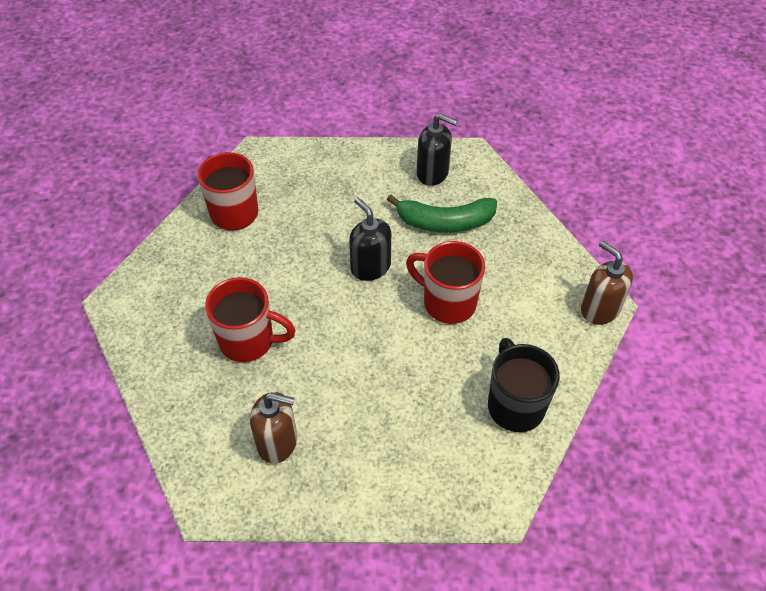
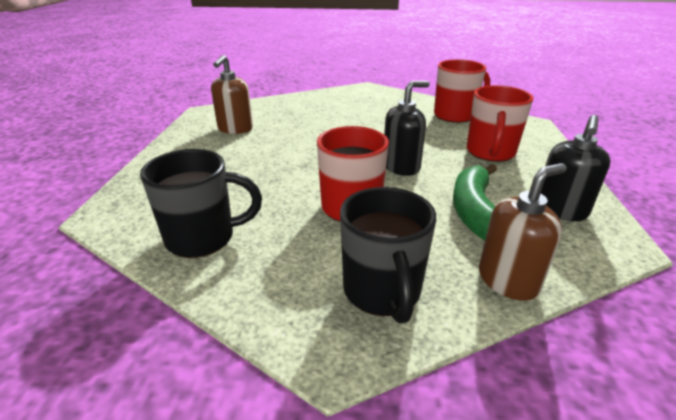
camera: 95 degrees right, 20 degrees down
(248, 341) = (325, 120): red mug -> red mug (490, 153)
(548, 282) = (382, 292): none -> black mug
(599, 309) = (324, 346): brown soap dispenser -> brown soap dispenser (508, 280)

